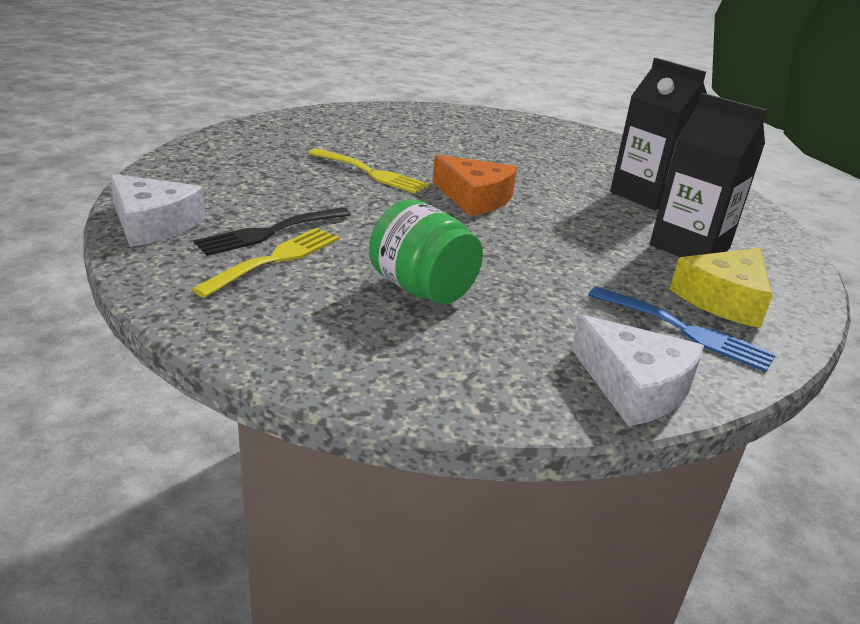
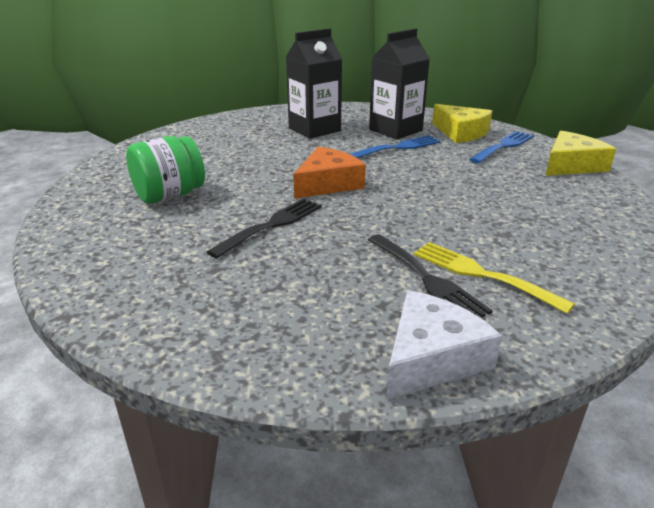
camera: 80 degrees left, 0 degrees up
(371, 173) = (271, 225): yellow fork -> black fork
(422, 289) = (498, 213): green jar -> green jar (169, 195)
(615, 243) = (397, 148): none -> blue fork
(635, 386) = (571, 165): white cheese -> yellow cheese

